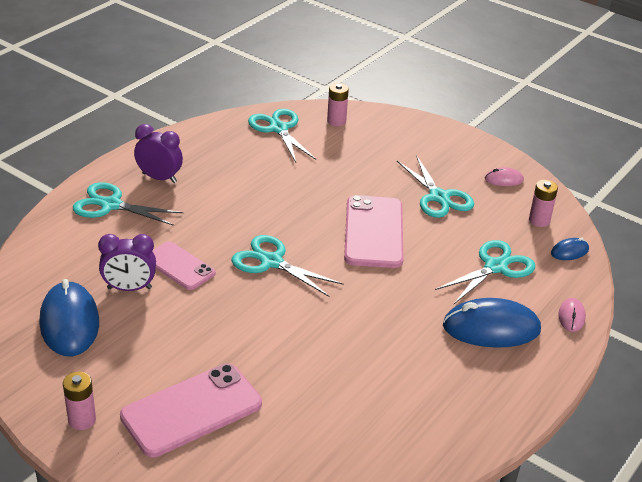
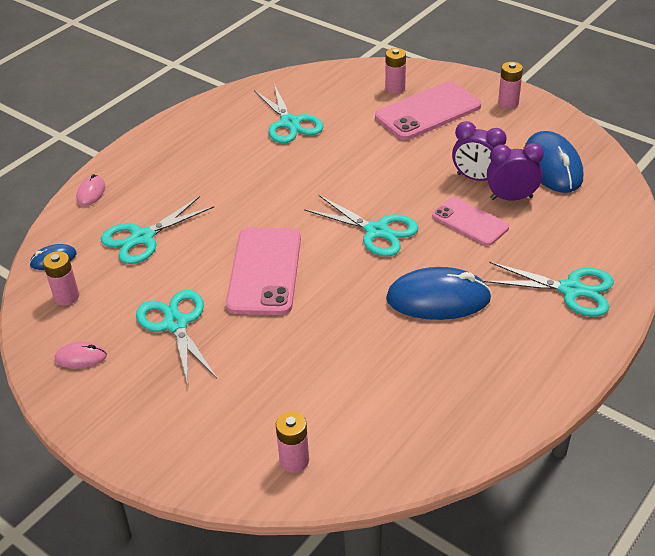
camera: 175 degrees left, 5 degrees up
(159, 178) = (528, 333): purple clock -> purple clock (476, 178)
(229, 456) = (395, 88): none -> pink battery
(278, 129) = (383, 437): turquoise scissors -> turquoise scissors (290, 123)
(491, 328) = (171, 179): blue mouse -> blue mouse (438, 299)

